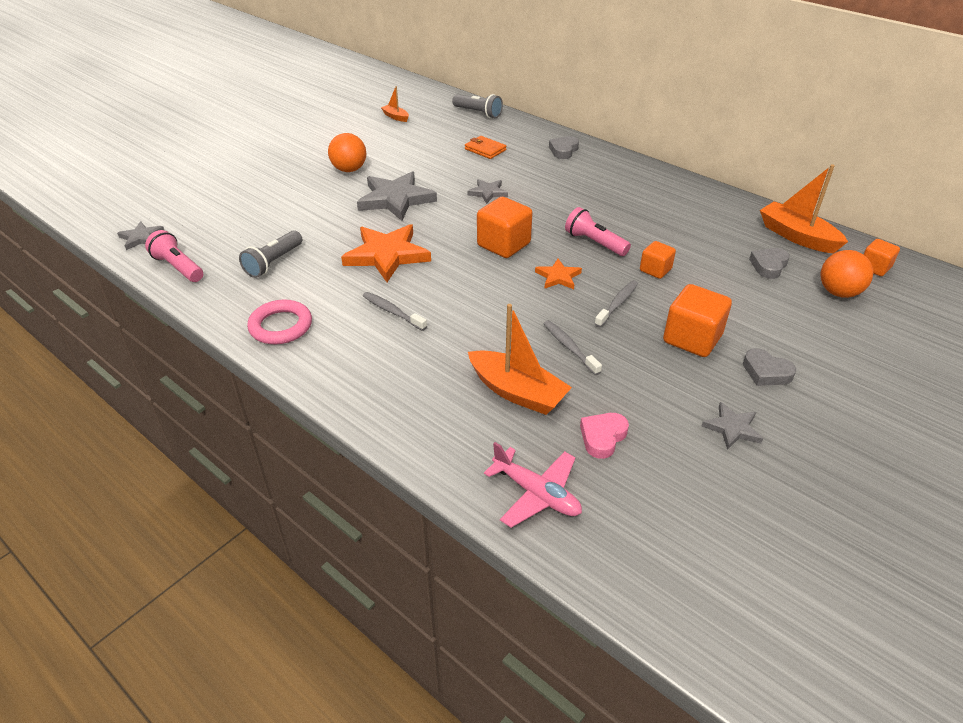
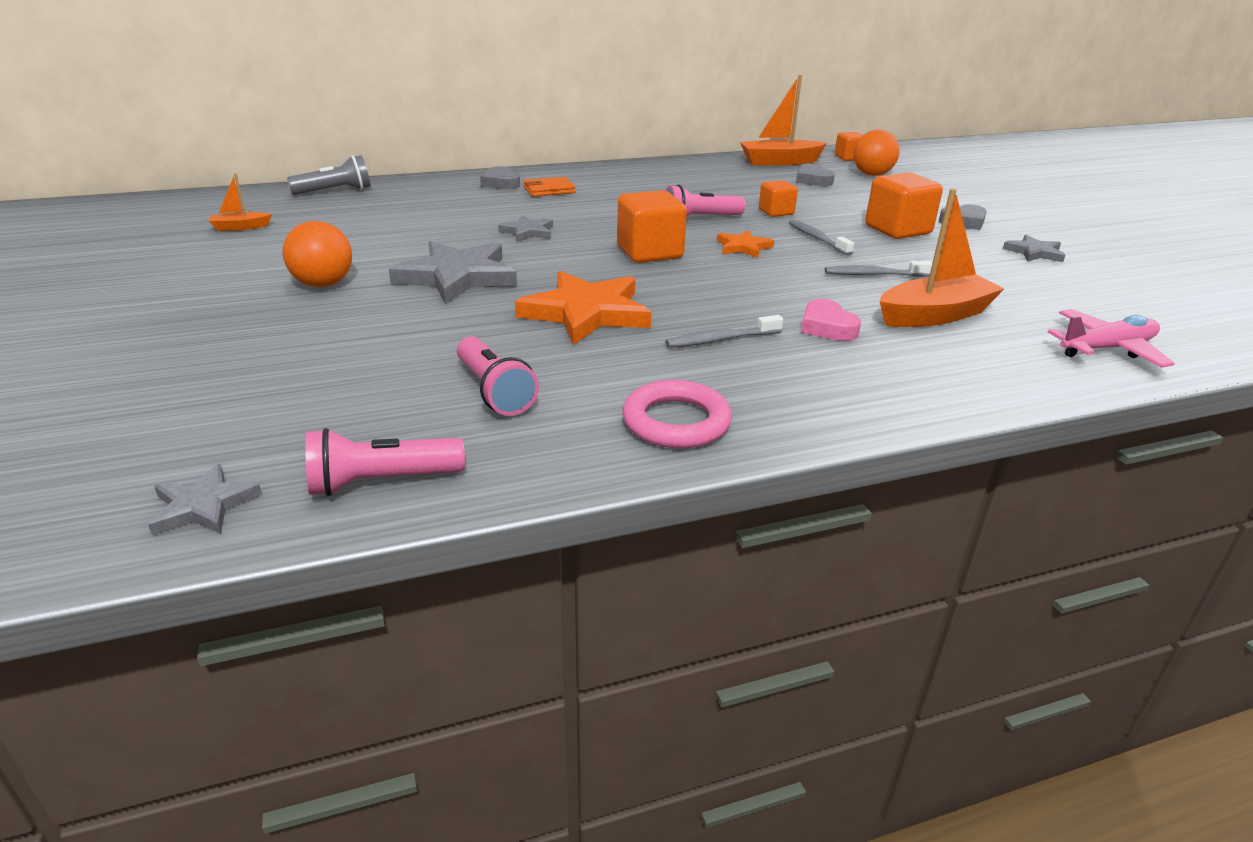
camera: 60 degrees left, 10 degrees down
(273, 262) = (494, 391): grey flashlight -> pink flashlight
(485, 149) = (428, 209): orange wallet -> orange wallet (549, 190)
(602, 437) = (1027, 299): pink heart -> pink heart (827, 327)

